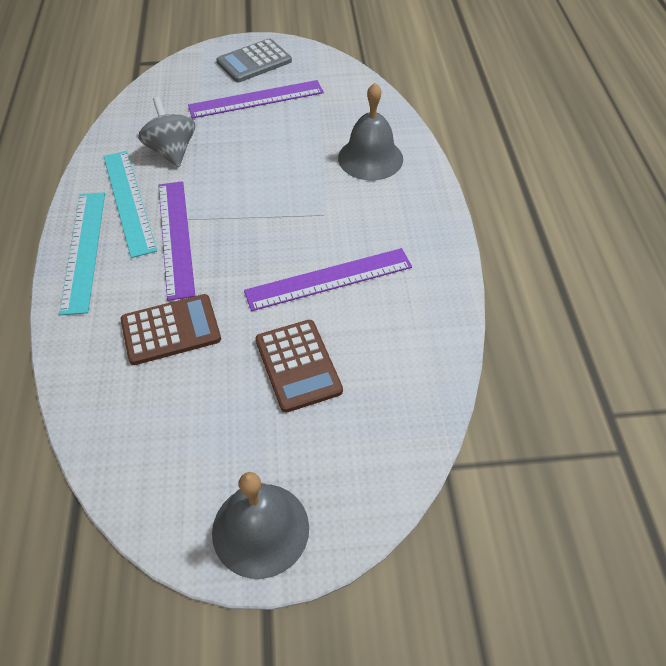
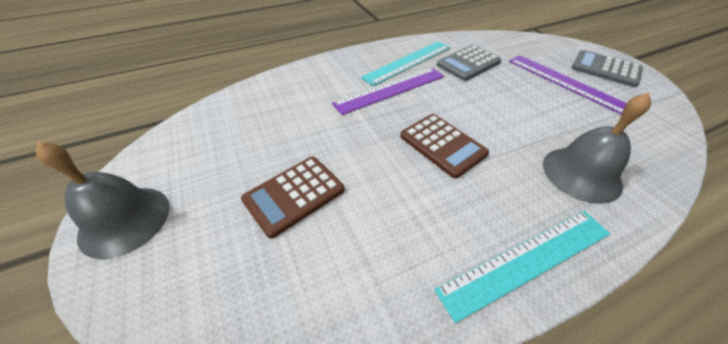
camera: 70 degrees right, 5 degrees down
(84, 250) = (356, 60): turquoise ruler -> turquoise ruler (527, 261)
(171, 330) = (306, 113): brown calculator -> brown calculator (442, 145)
(172, 151) = (468, 63): grey spinning top -> grey calculator
(329, 279) = (402, 187): purple ruler -> none

